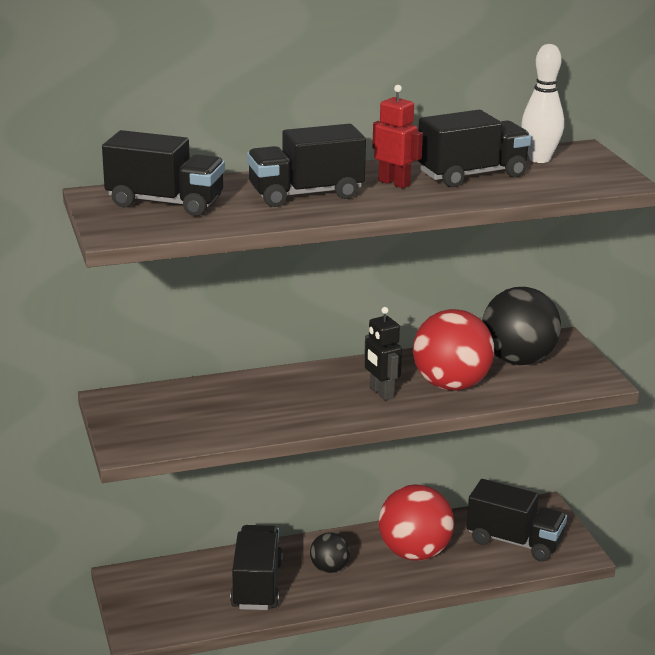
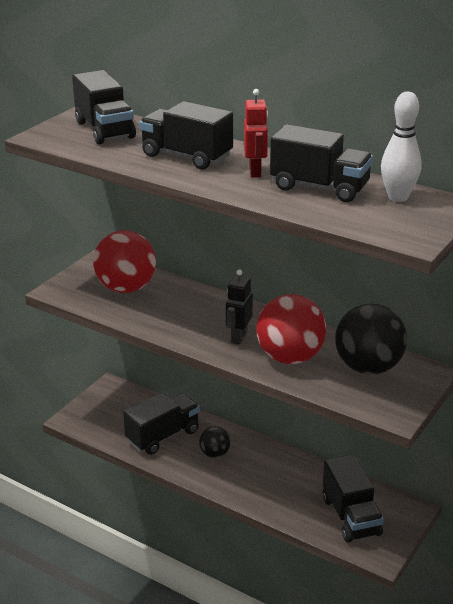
camera: 50 degrees right, 5 degrees up
(414, 553) = (277, 479): red ball -> red ball (126, 288)

